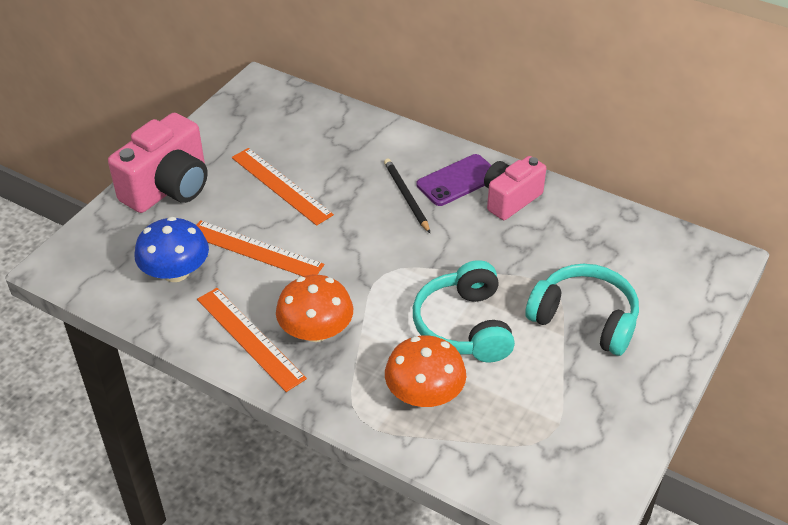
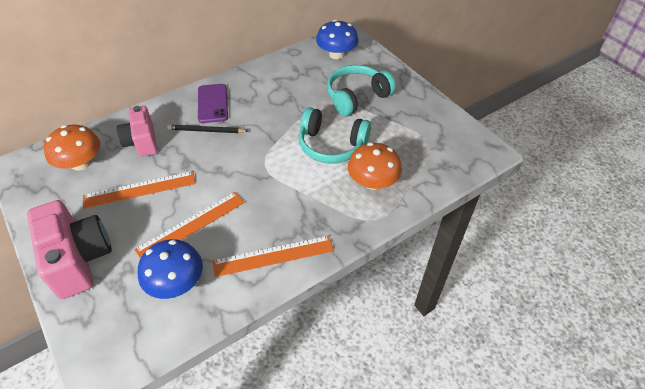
camera: 65 degrees left, 5 degrees up
(316, 331) = (290, 216): orange mushroom -> orange mushroom (80, 163)
(510, 199) = (247, 88): pink camera -> pink camera (142, 142)
(664, 262) = (336, 54): none -> blue mushroom

